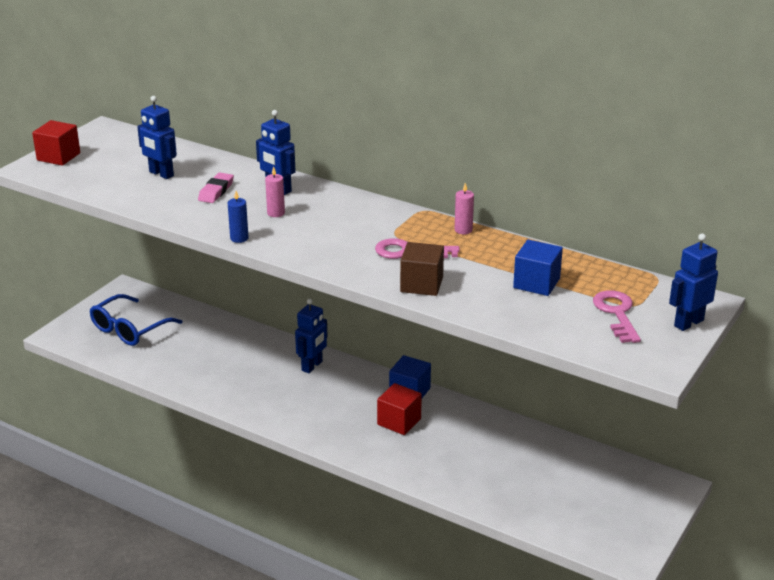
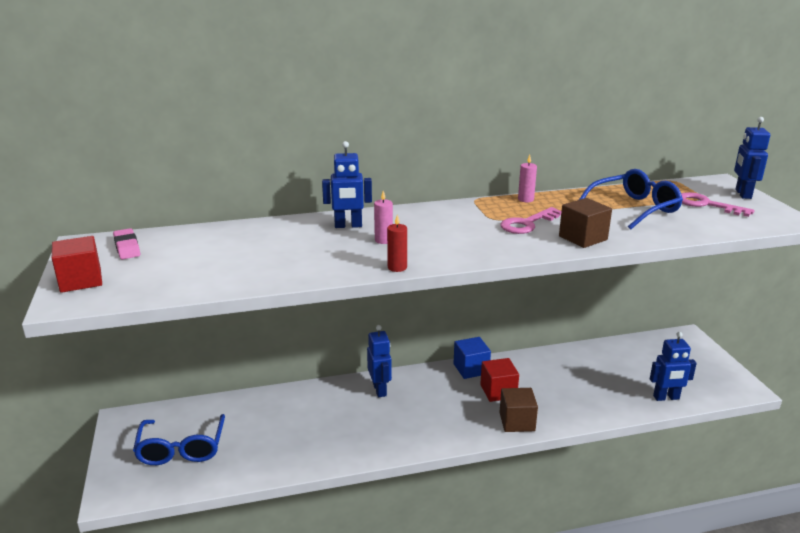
camera: 45 degrees left, 5 degrees down
(161, 174) = (222, 254): blue robot -> blue robot (666, 398)
(216, 191) = (301, 246): pink eraser -> pink eraser (127, 247)
(239, 238) = (397, 267): blue candle -> red candle
(370, 451) = (517, 422): none -> brown cube
(536, 283) = (634, 208): blue cube -> blue glasses

